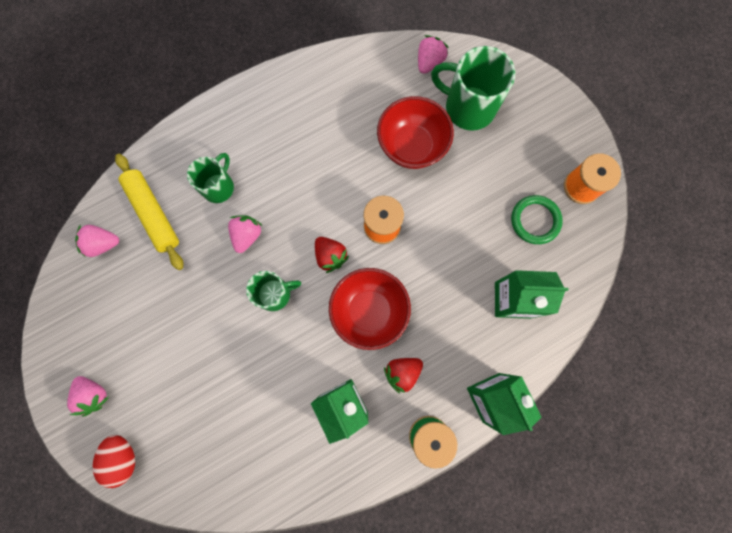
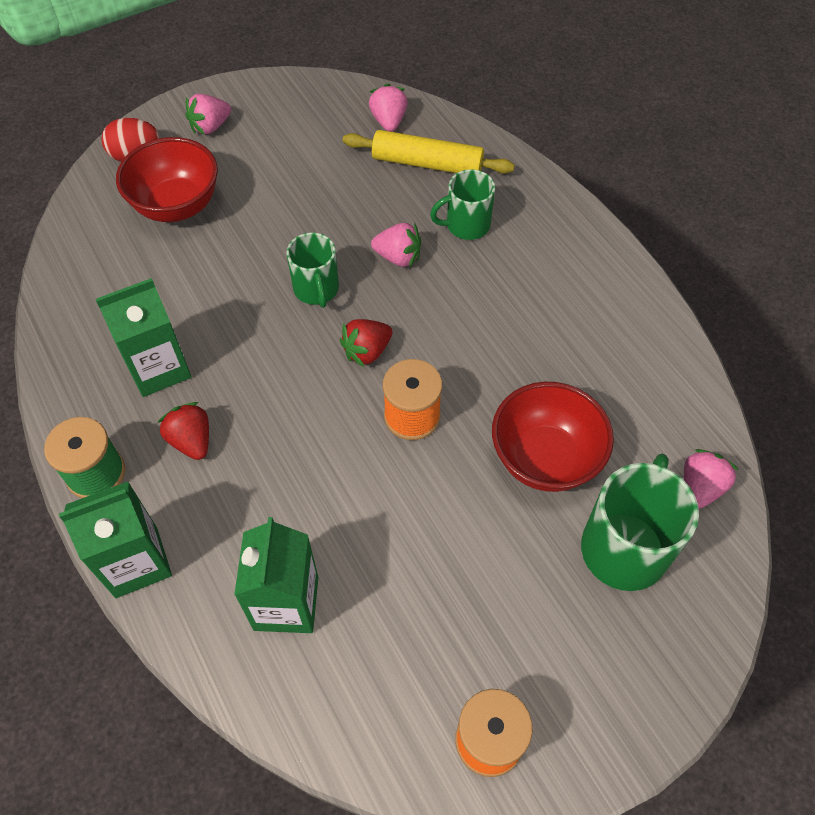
camera: 90 degrees right, 20 degrees down
(153, 214) = (427, 163): yellow rolling pin -> yellow rolling pin turned 45 degrees clockwise
(219, 187) = (466, 225): green mug -> green mug turned 135 degrees clockwise
(369, 311) = (284, 399): red bowl -> red bowl (177, 206)
(429, 62) = (700, 487): pink strawberry -> pink strawberry turned 90 degrees counterclockwise
(535, 220) = (422, 649): green ring -> none

